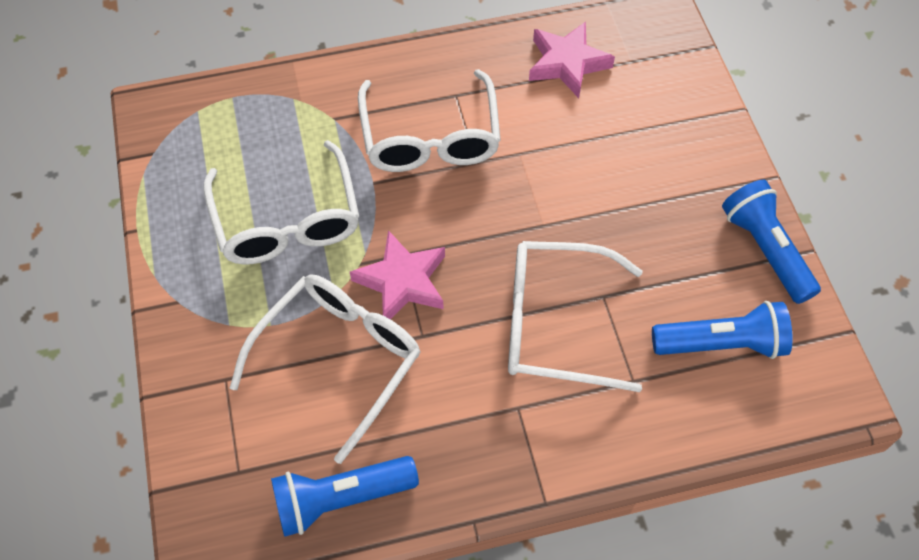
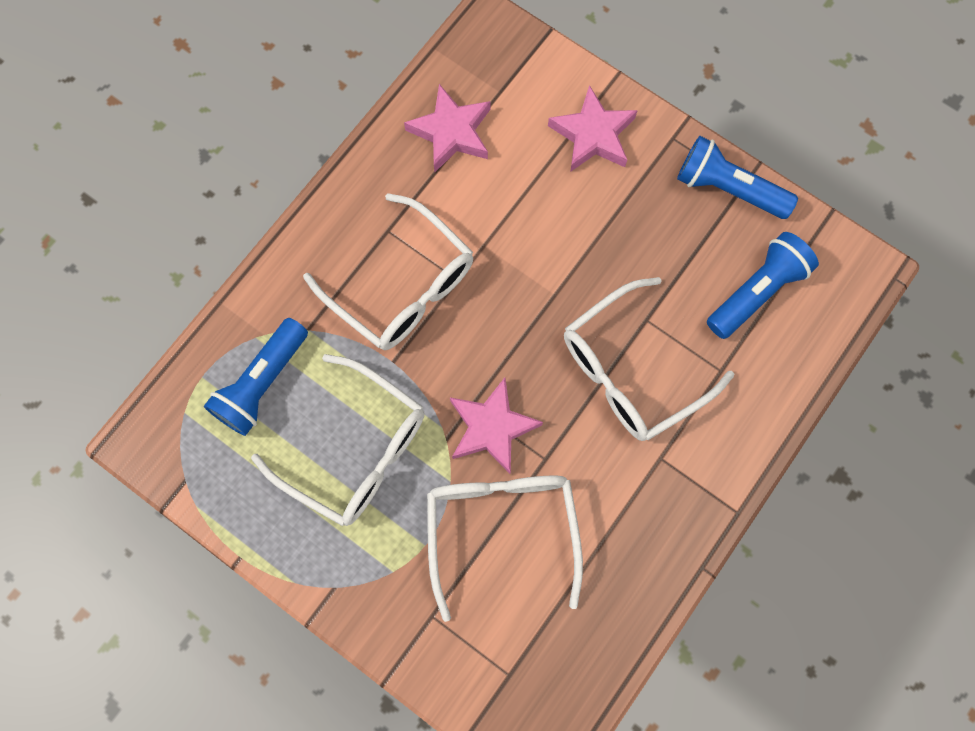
camera: 40 degrees left, 15 degrees up
(341, 499) = (600, 630): blue flashlight -> blue flashlight (262, 383)
(680, 137) = (593, 135): none -> pink star

